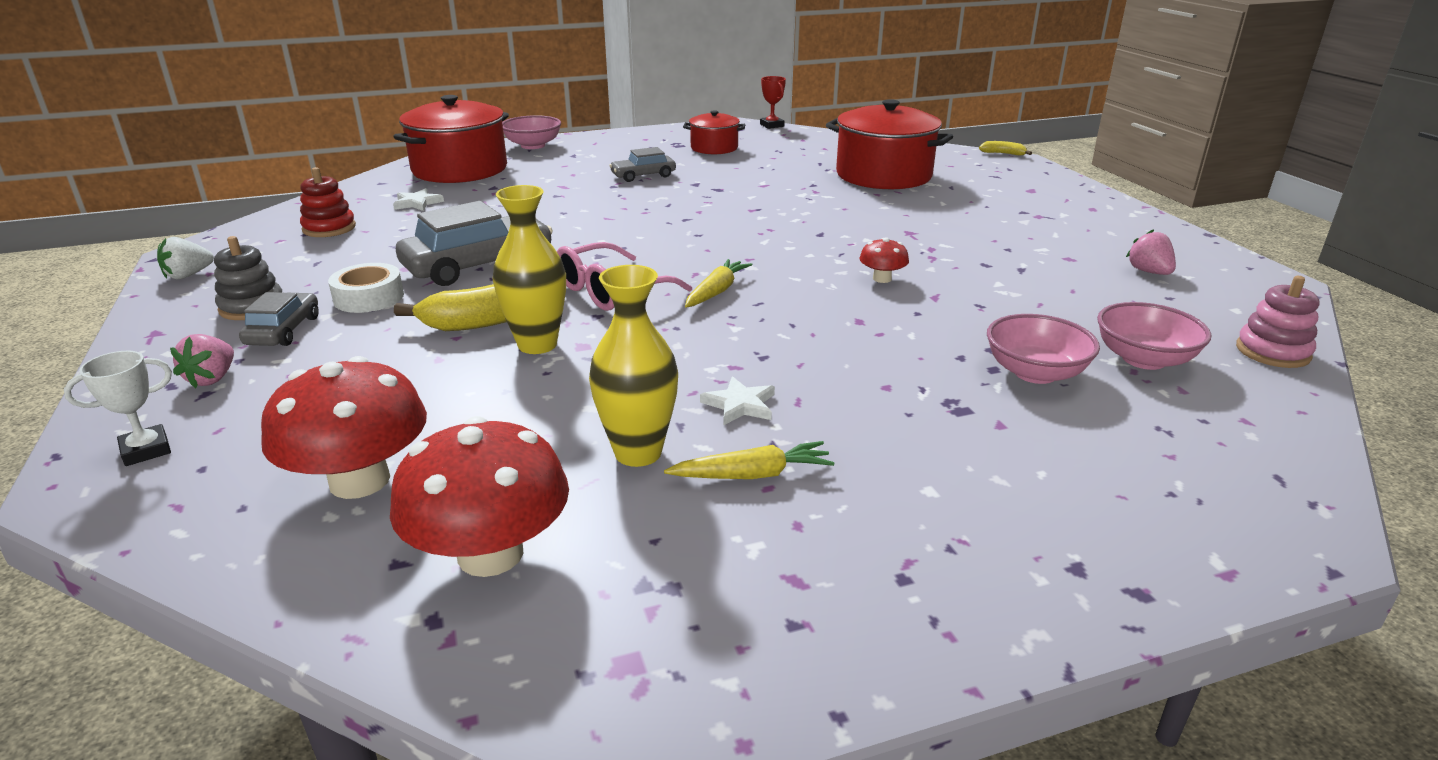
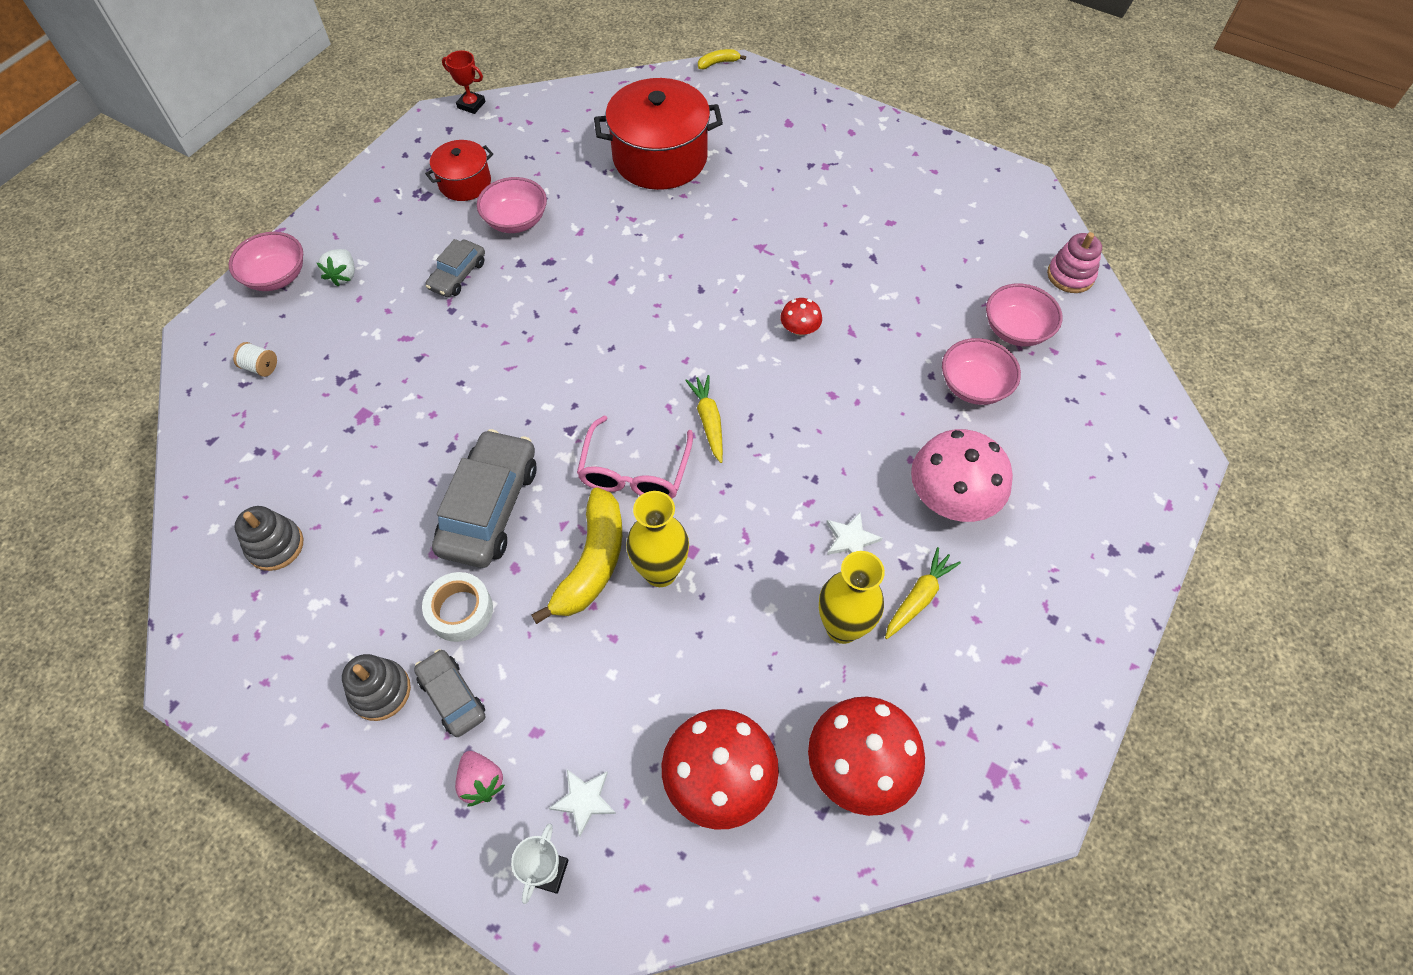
camera: 40 degrees left, 30 degrees up
(188, 275) = (251, 698): white strawberry -> white strawberry (343, 276)
(329, 228) = (275, 546): red stacking toy -> grey stacking toy
(417, 203) = (302, 452): white star -> white star (584, 800)
(460, 169) = (261, 367): red pot -> white spool
(723, 169) = (516, 220): none -> pink bowl
(897, 429) = (951, 498): none -> pink mushroom
(1149, 272) = (948, 212): pink strawberry -> none

